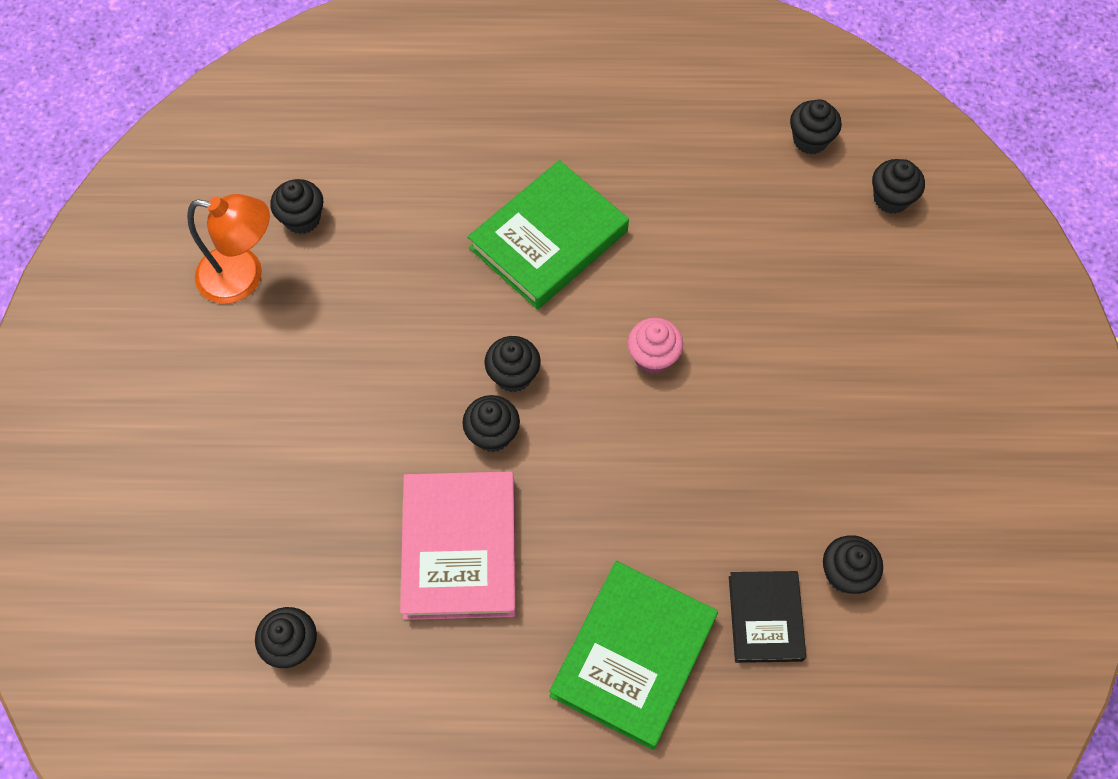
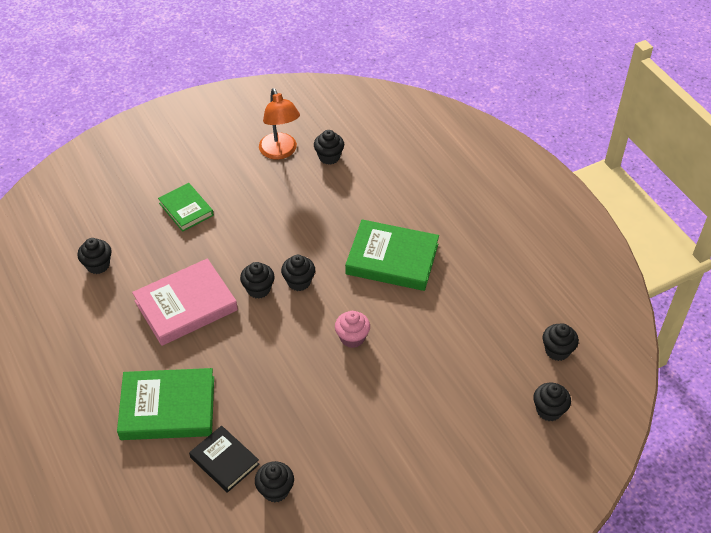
camera: 60 degrees right, 15 degrees down
(266, 463) = (186, 209): none -> green book
(765, 618) = (224, 461): black book -> black book turned 75 degrees clockwise

